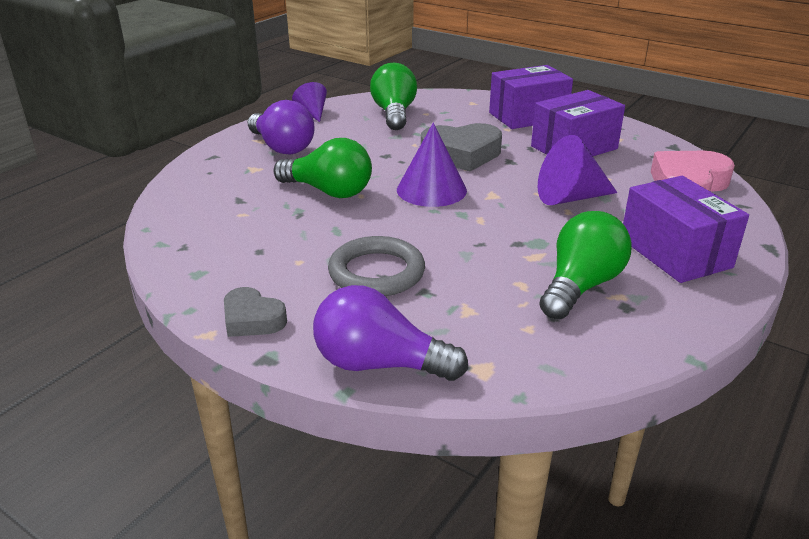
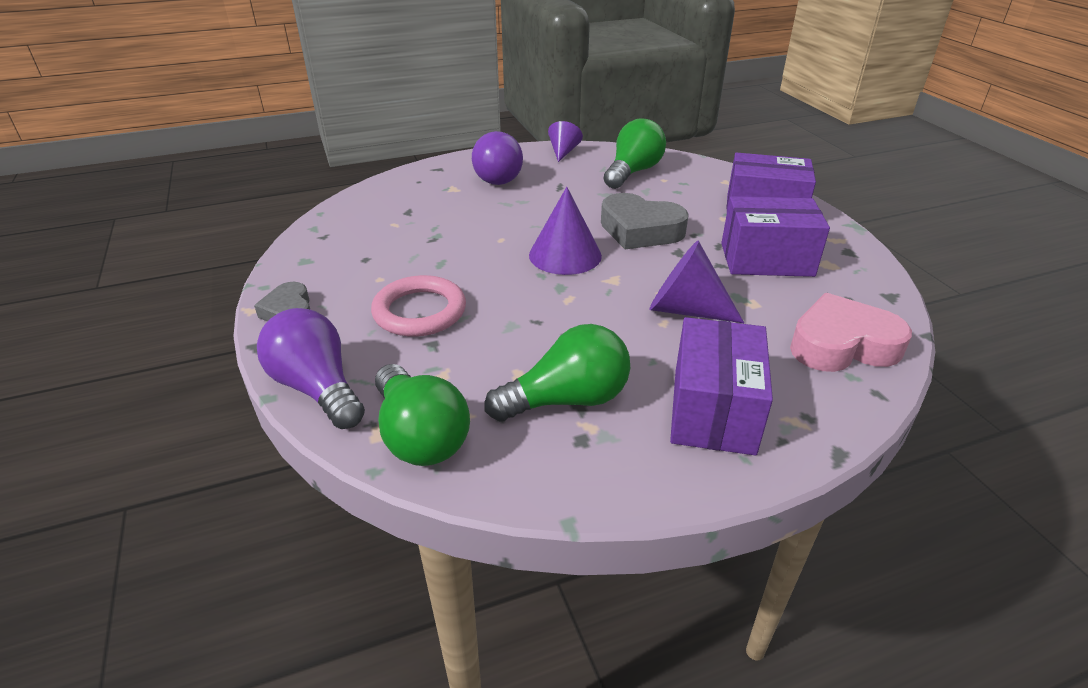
camera: 35 degrees right, 5 degrees up
(329, 191) = (480, 227): green light bulb -> green light bulb (420, 436)
(376, 272) = (419, 311): grey ring -> pink ring

